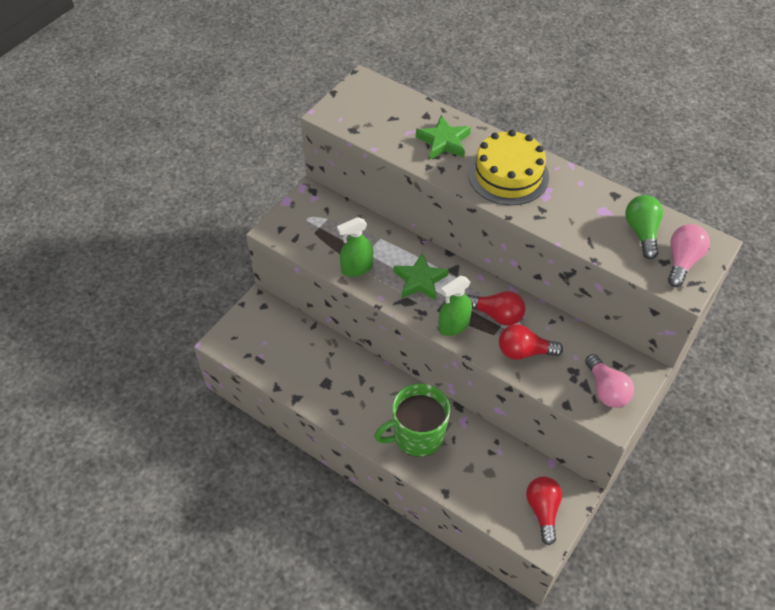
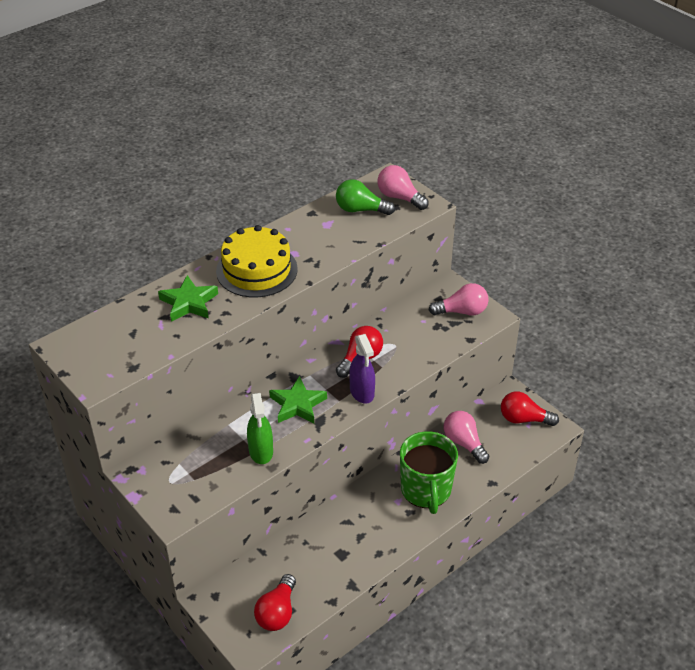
camera: 75 degrees left, 10 degrees down
(453, 325) = (362, 392): green spray bottle -> purple spray bottle
(488, 458) = (464, 443): none -> pink light bulb
(524, 351) = (407, 351): red light bulb -> red light bulb (277, 612)

